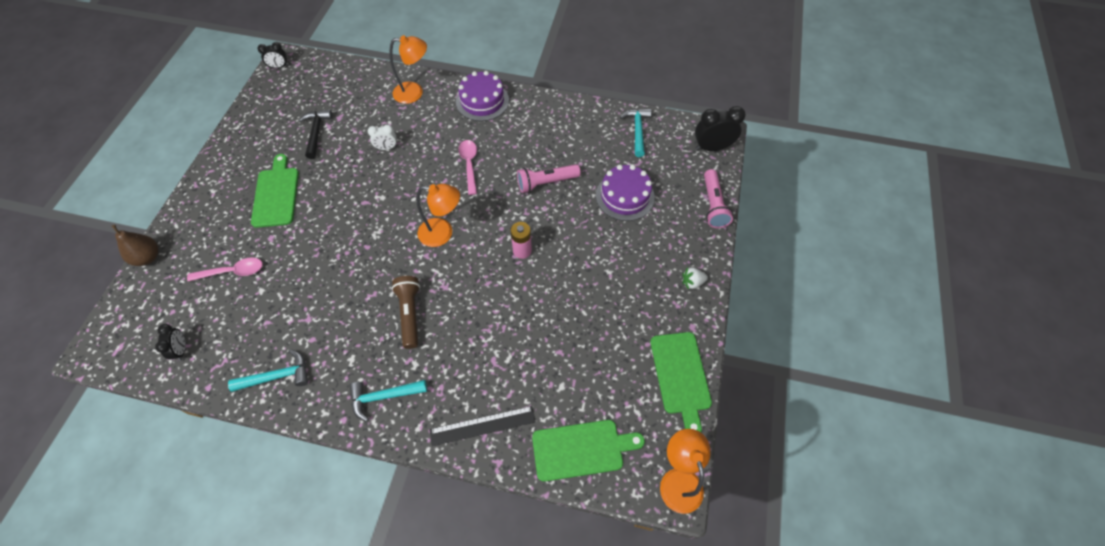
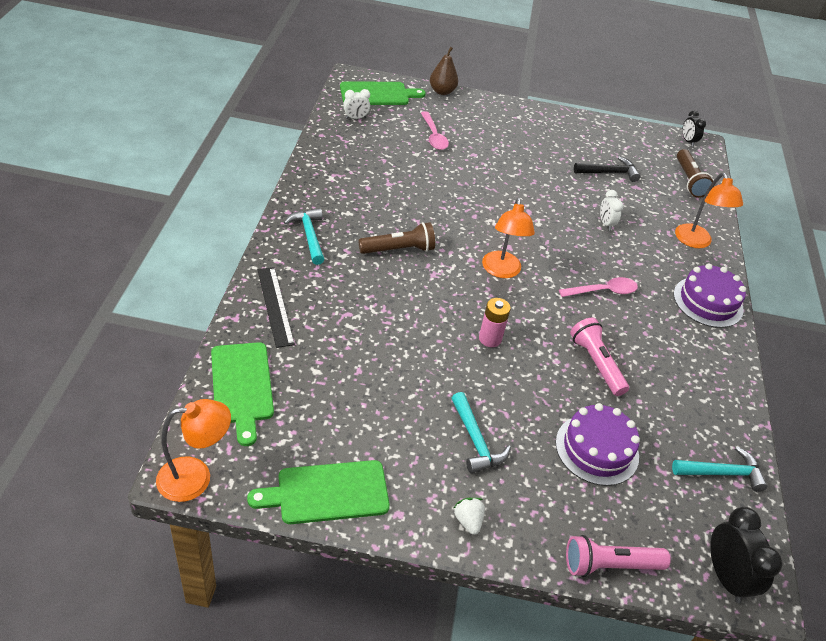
camera: 80 degrees right, 15 degrees down
(181, 349) = (355, 118): black clock -> white clock
(276, 194) = (524, 153): green cutting board -> green cutting board (377, 94)
(277, 376) = (331, 170): turquoise hammer -> turquoise hammer (475, 440)
(335, 79) = (689, 180): none -> brown flashlight

